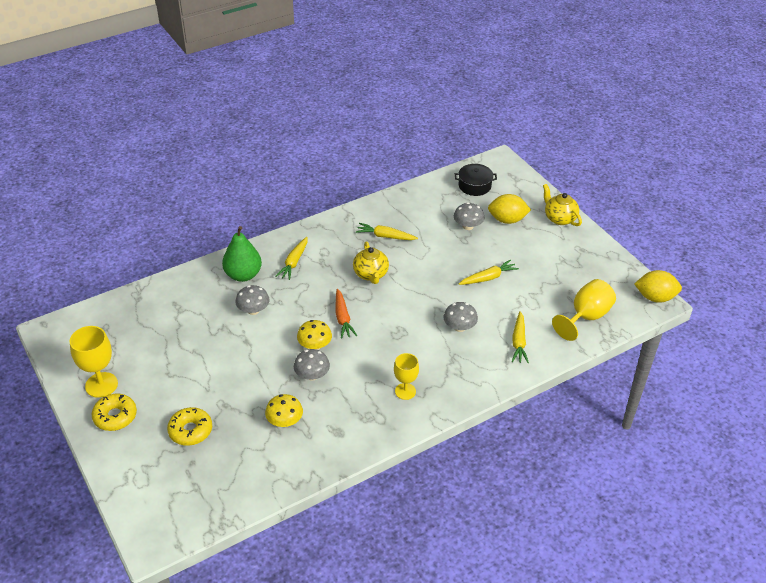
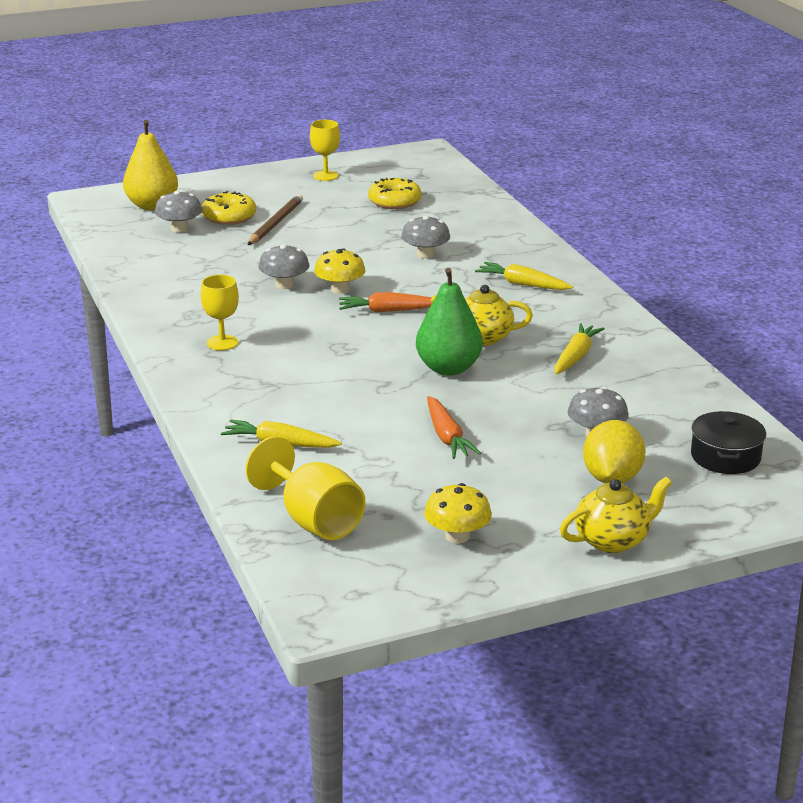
camera: 100 degrees right, 15 degrees down
(101, 385) = (325, 176): yellow goblet -> yellow goblet, size x0.66
(115, 416) = (272, 182): yellow donut -> yellow donut (394, 201)
(167, 489) = (152, 206): none -> yellow pear
(203, 399) = (275, 223): none -> brown pencil
(243, 275) = (501, 251): green pear -> green pear (448, 368)
(285, 421) = (213, 265): yellow mushroom -> yellow mushroom (457, 536)
(459, 327) = (335, 397): grey mushroom -> grey mushroom (179, 229)
(488, 278) = (447, 436): yellow carrot -> orange carrot
(655, 297) = (338, 614): yellow lemon -> none

